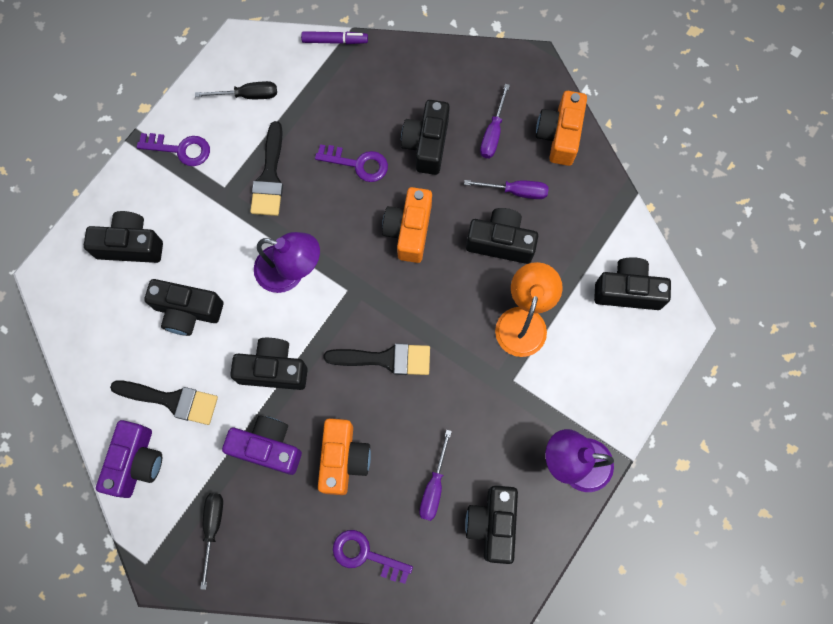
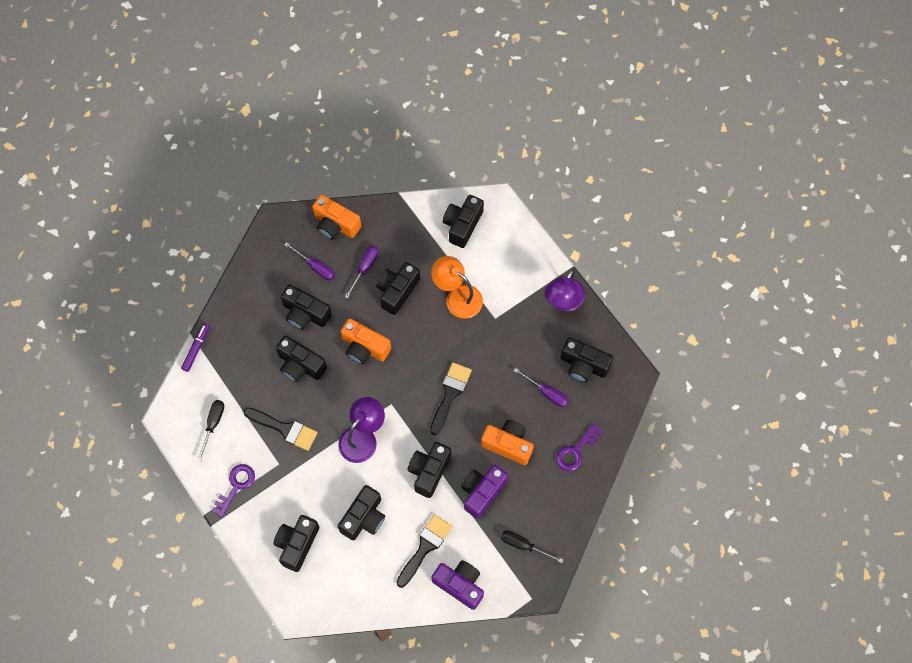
camera: 70 degrees left, 5 degrees down
(357, 164) = (300, 365): purple key -> black camera

